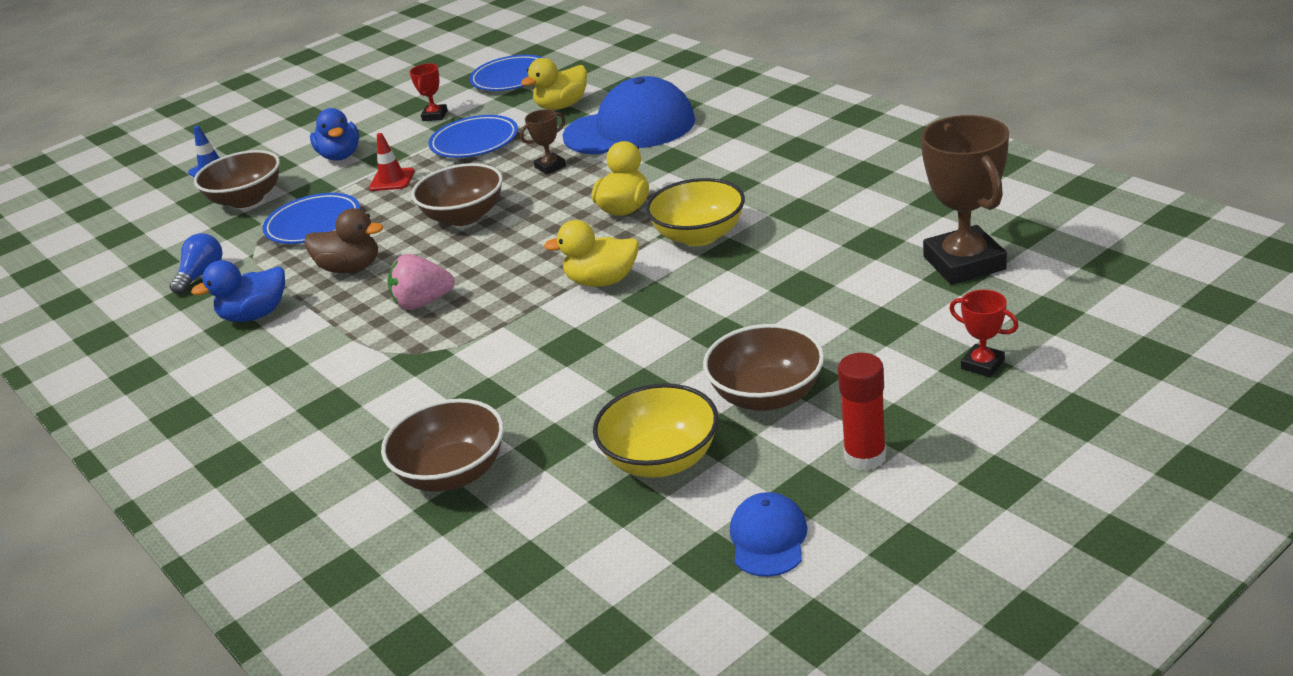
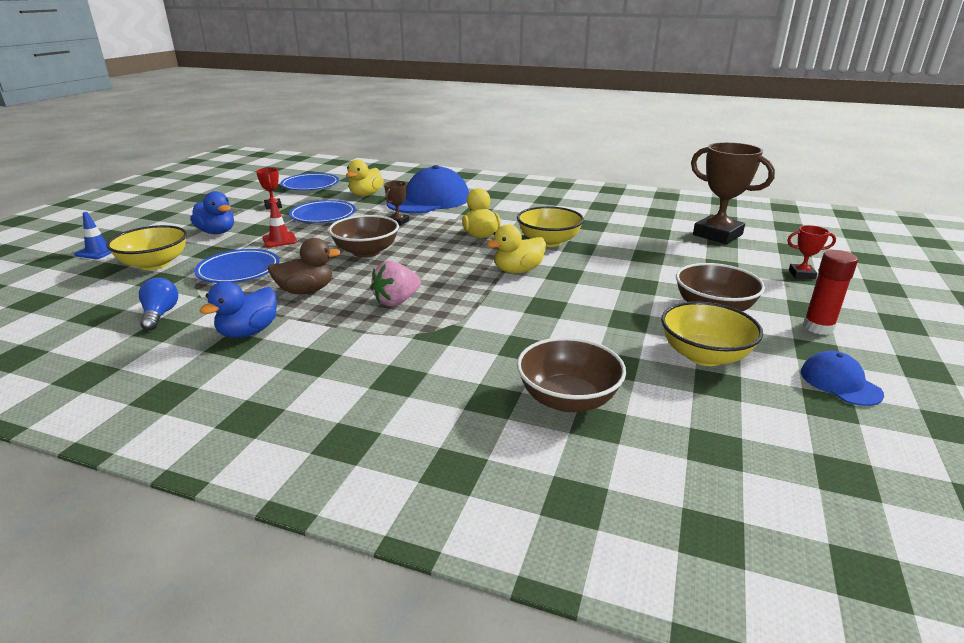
camera: 35 degrees left, 5 degrees down
(247, 199) = (154, 264): brown bowl -> yellow bowl

